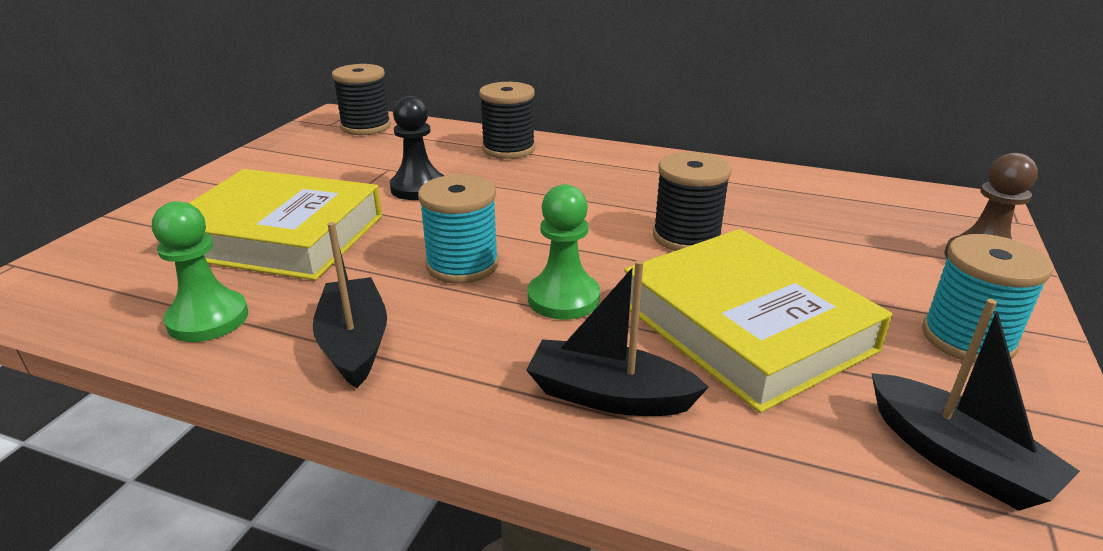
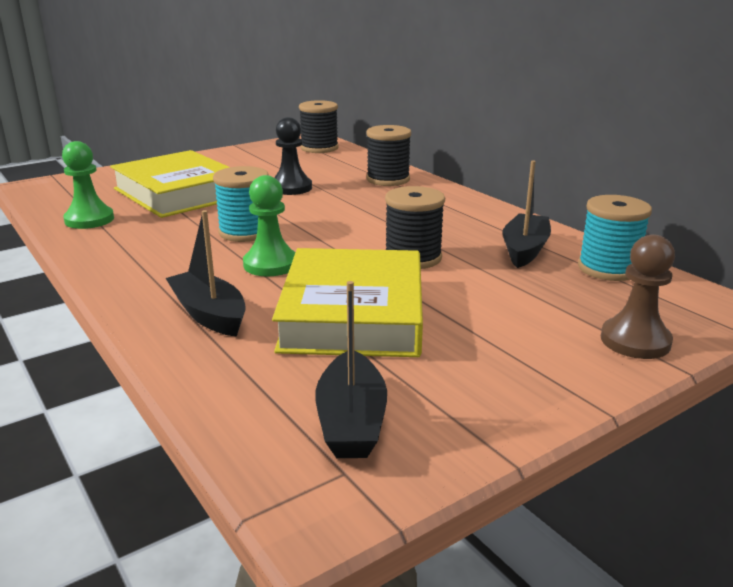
camera: 35 degrees right, 5 degrees down
(355, 343) = (132, 250): black boat -> black boat (525, 250)
(967, 339) = (504, 376): turquoise spool -> turquoise spool (608, 269)

